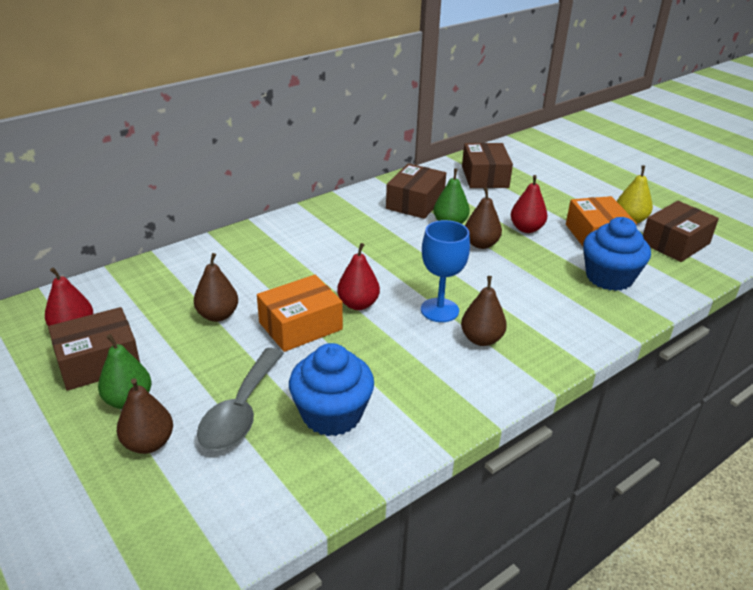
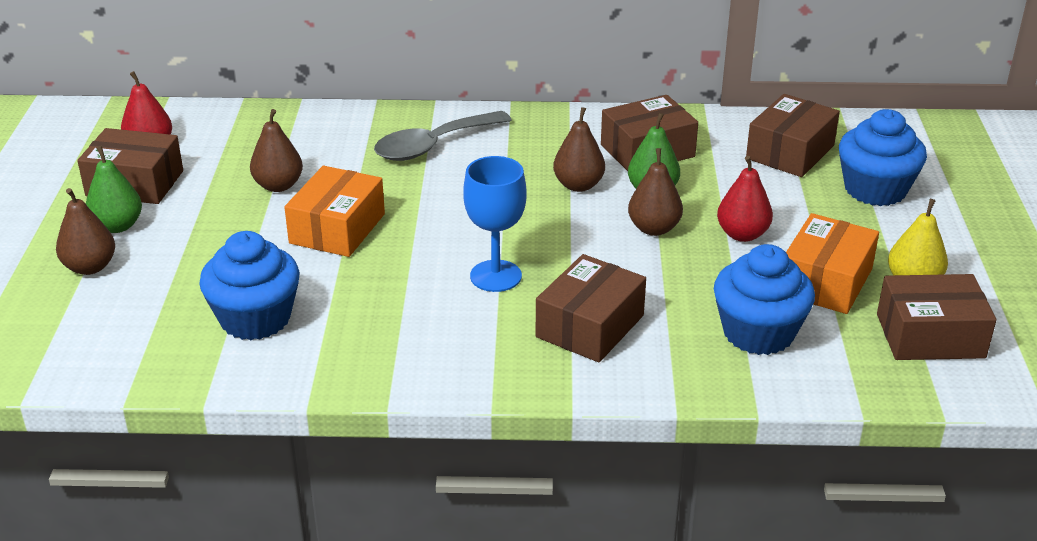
camera: 40 degrees right, 0 degrees up
(240, 411) = (187, 277): grey spoon -> grey spoon (433, 145)
(300, 326) = (337, 228): orange box -> orange box turned 75 degrees counterclockwise
(358, 304) = (421, 233): red pear -> none
(481, 339) = (495, 324): brown pear -> brown pear (578, 185)
(530, 314) = (590, 326): none -> brown box
(549, 181) = (875, 189): none -> blue cupcake

